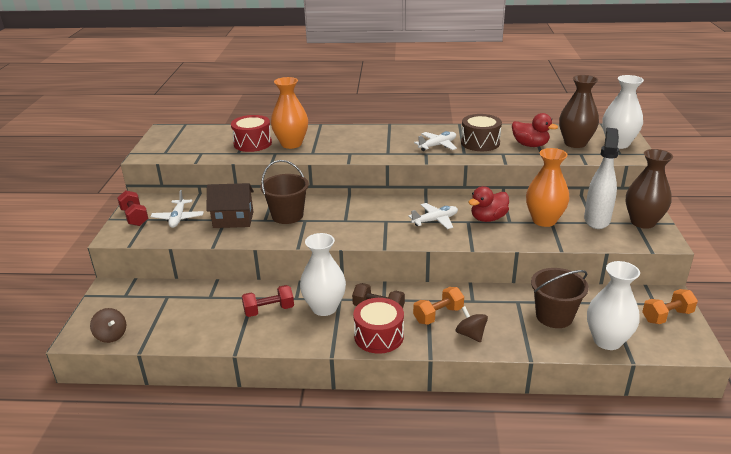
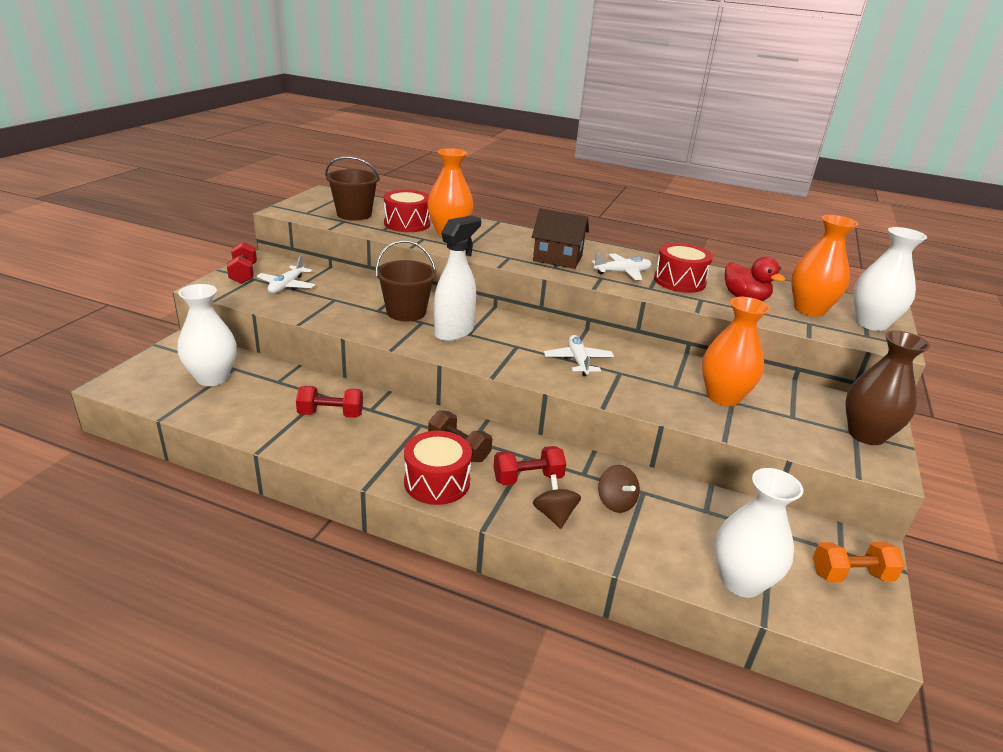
camera: 15 degrees right, 0 degrees up
(111, 335) = (146, 393): brown spinning top -> brown spinning top (616, 502)
(233, 220) = (343, 302): brown house -> brown house (557, 259)
(324, 308) = (395, 429): white vase -> white vase (212, 378)
(435, 220) = (578, 361): white plane -> white plane turned 90 degrees counterclockwise
(438, 315) = (528, 478): orange dumbbell -> red dumbbell
(480, 143) = (679, 281): brown drum -> red drum
(488, 218) = (648, 376): red duck -> none
(554, 316) = (682, 525): brown bucket -> brown bucket (354, 214)
(575, 143) = (809, 310): brown vase -> orange vase
(597, 220) = (799, 415): white spray bottle -> white spray bottle (454, 332)

